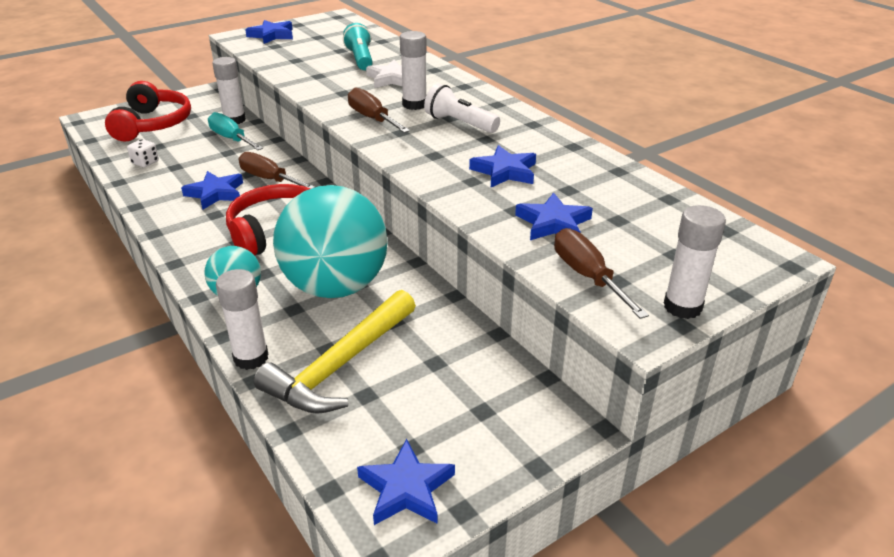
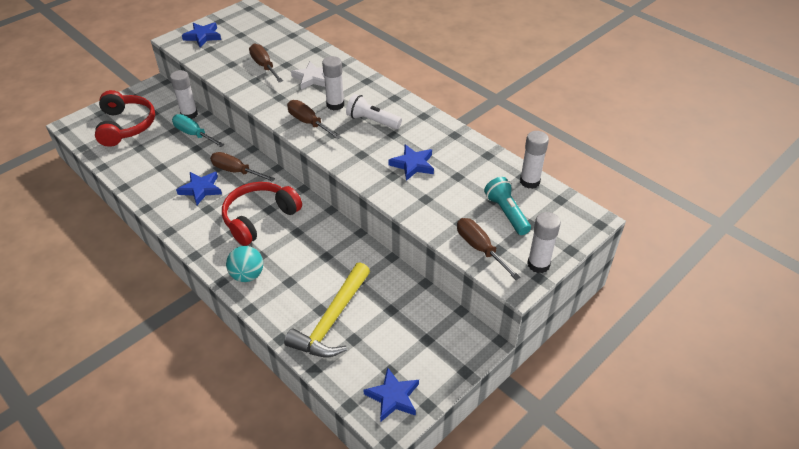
camera: 10 degrees left, 10 degrees up
(145, 162) = (136, 166): white dice -> none
(251, 358) = (273, 323): white glue stick -> white glue stick (529, 181)
(335, 286) = (312, 260): turquoise ball -> none
(336, 64) = (264, 66): none -> brown screwdriver
(360, 59) = (281, 58): turquoise flashlight -> turquoise flashlight (506, 213)
(553, 223) = (452, 207): blue star -> none

